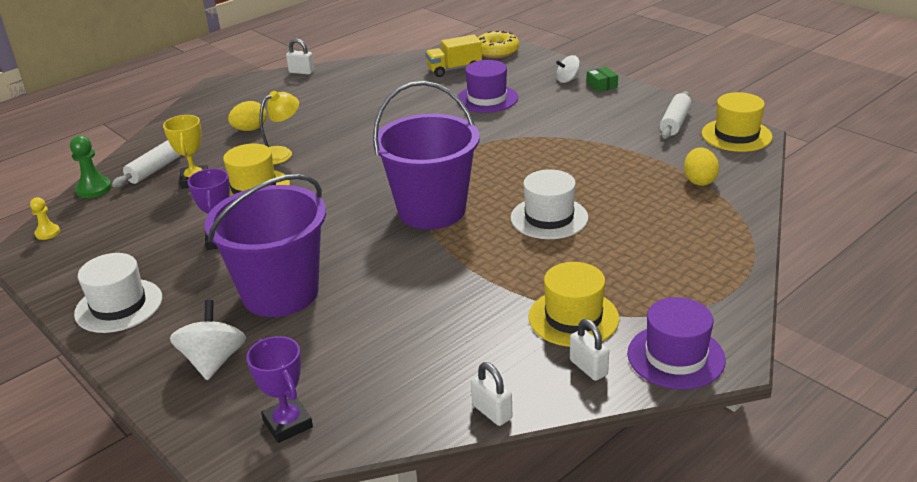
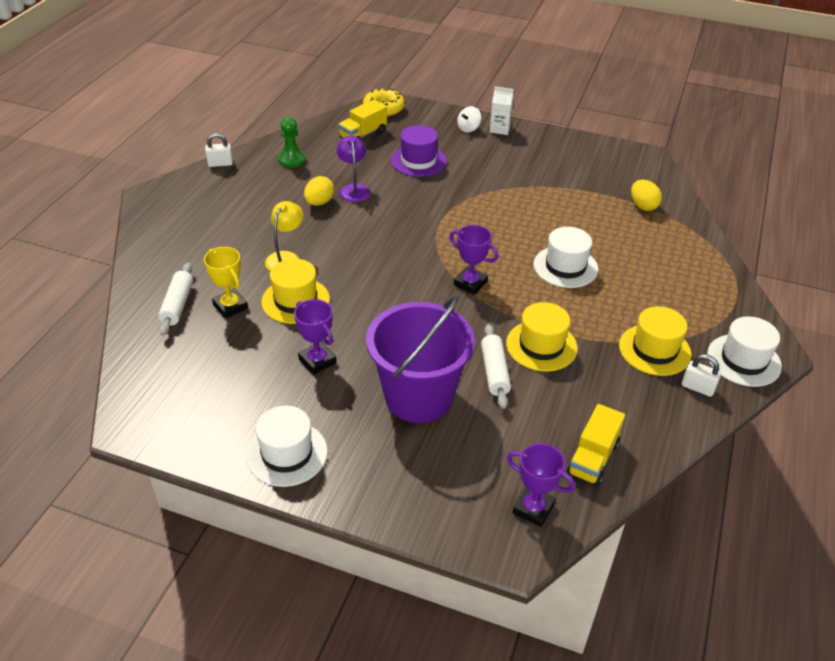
camera: 30 degrees left, 10 degrees up
(47, 233) = (136, 402): yellow pawn -> none
(94, 189) = (135, 342): green pawn -> green pawn (292, 160)
(214, 361) = (423, 476): white spinning top -> none
(250, 129) = (231, 239): yellow egg -> yellow egg (319, 202)
(397, 398) = (592, 458): none -> yellow truck
(399, 111) = (353, 189): none -> purple lamp
(431, 210) = (470, 283): purple bucket -> purple trophy
(492, 412) = (665, 445): white padlock -> none
(601, 85) = (500, 129): green box -> white carton
(675, 122) = (584, 155): white rolling pin -> white rolling pin (495, 372)
(675, 356) = (744, 360): purple hat -> white hat
(736, 135) = (636, 158): yellow hat -> yellow hat (541, 346)

